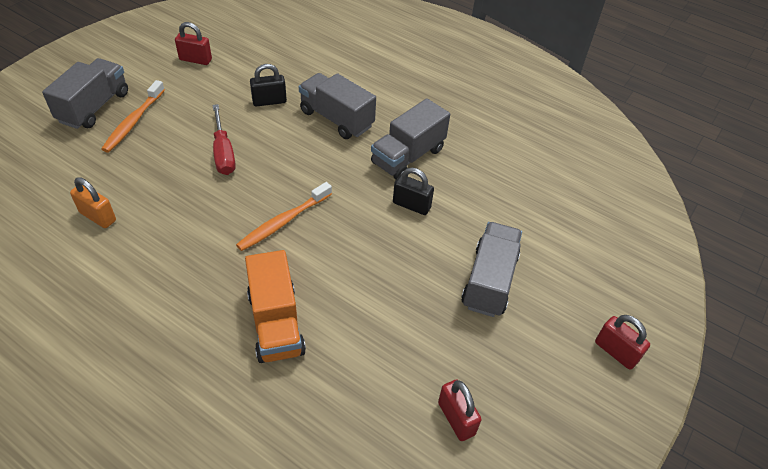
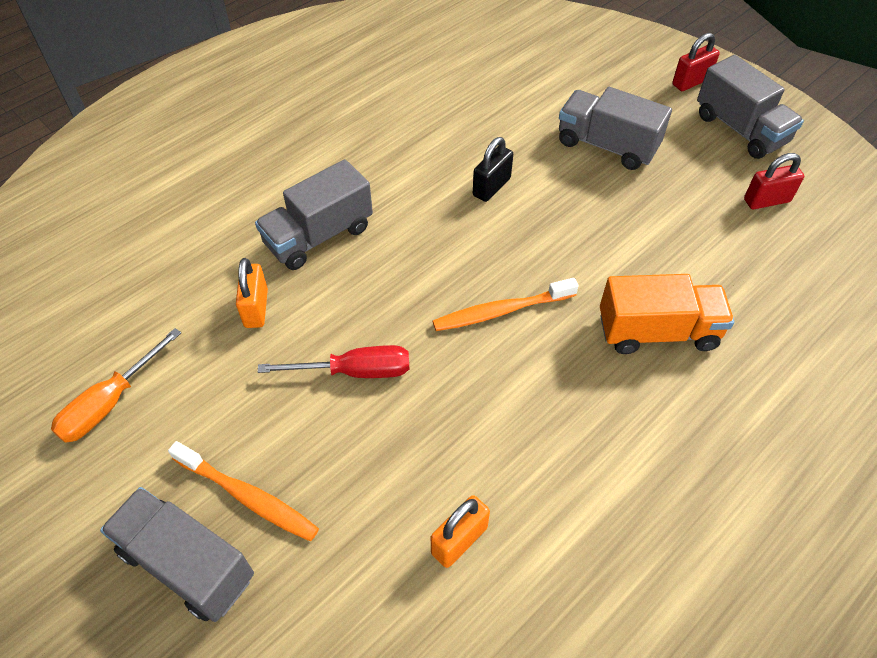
camera: 75 degrees left, 5 degrees up
(195, 60) = (110, 403): red padlock -> orange screwdriver
(269, 101) = (256, 308): black padlock -> orange padlock
(283, 222) = (501, 311): orange toothbrush -> orange toothbrush turned 105 degrees clockwise
(408, 156) = (409, 176): grey truck -> grey truck (740, 129)

